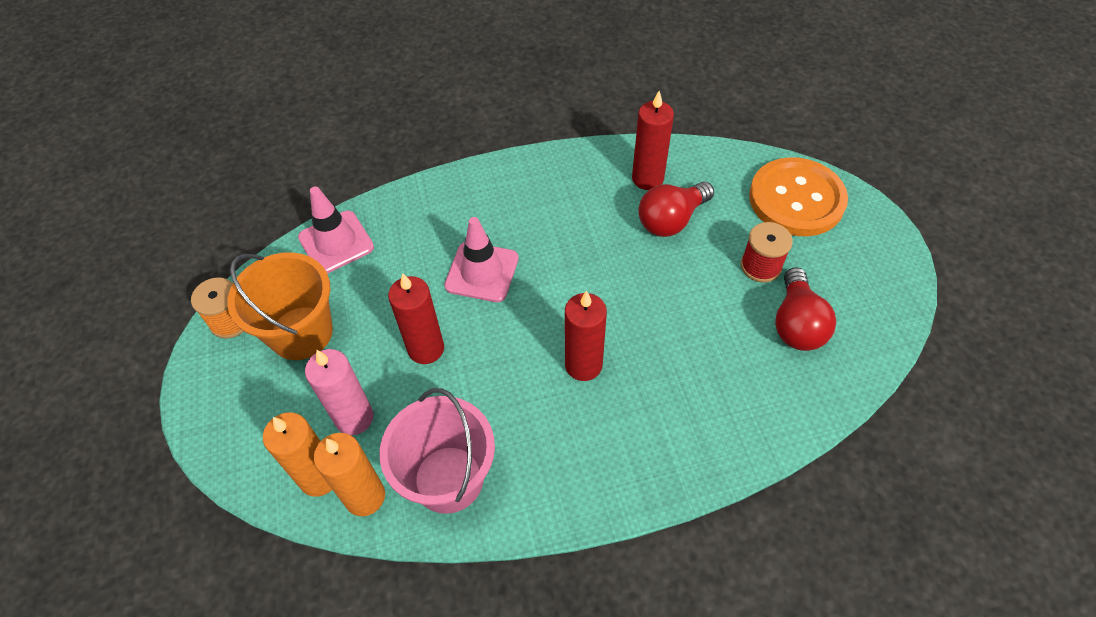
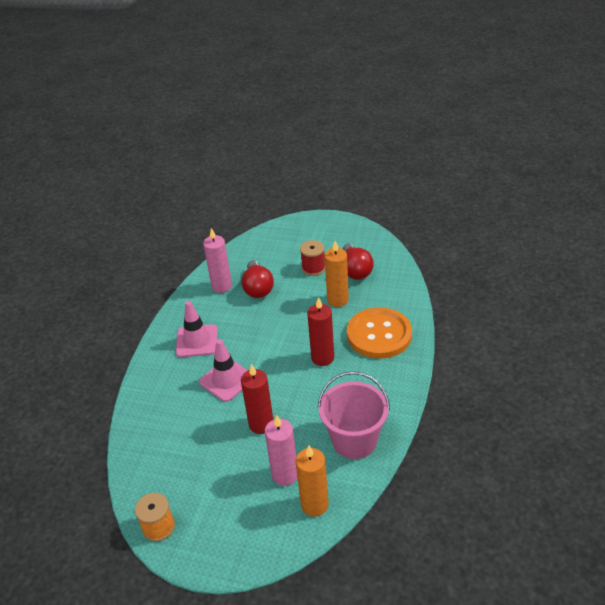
camera: 60 degrees left, 15 degrees down
(301, 333) = (200, 487): orange bucket -> none
(336, 242) = (141, 447): pink traffic cone -> pink traffic cone (197, 341)
(365, 496) = (341, 484): orange candle -> orange candle (338, 300)
(647, 178) = (222, 286): red candle -> pink candle
(796, 199) = (284, 239): orange button -> orange button (379, 335)
(796, 323) = (355, 270): red light bulb -> red light bulb turned 45 degrees clockwise

